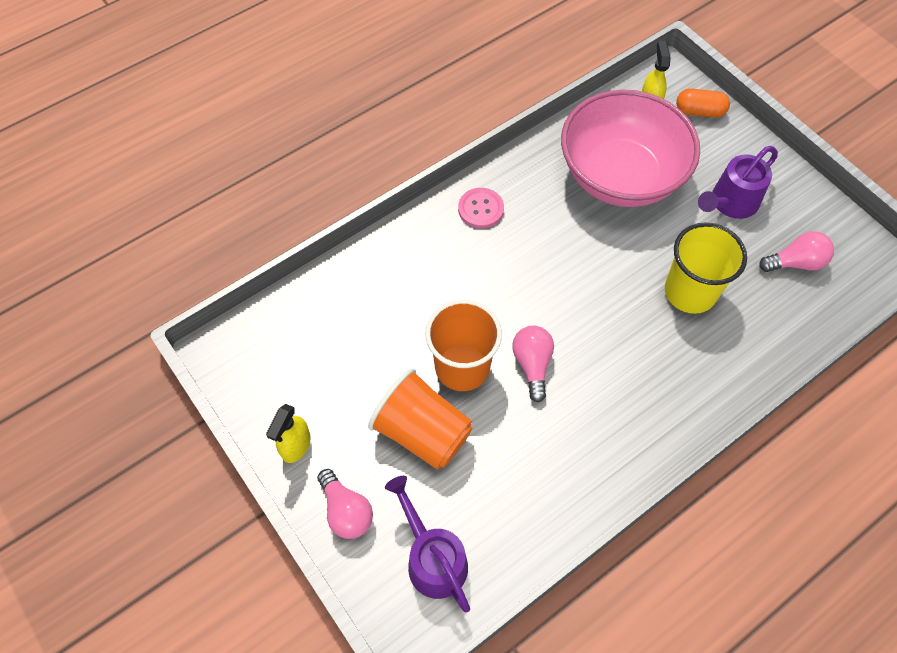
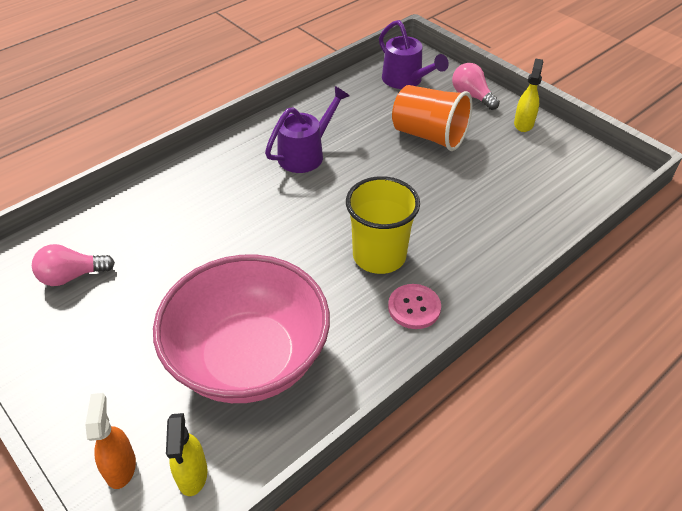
camera: 175 degrees right, 15 degrees down
(462, 367) = (406, 175): orange cup -> none
(532, 364) = (346, 180): pink light bulb -> none
(690, 292) = (192, 242): yellow cup -> yellow cup (379, 255)
(699, 111) = (120, 467): orange capsule -> orange spray bottle
(729, 203) = (121, 334): purple watering can -> purple watering can (306, 154)

